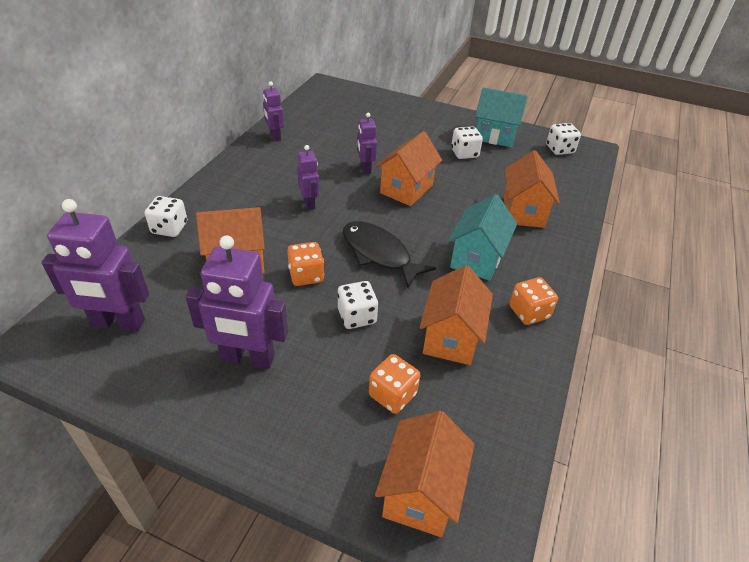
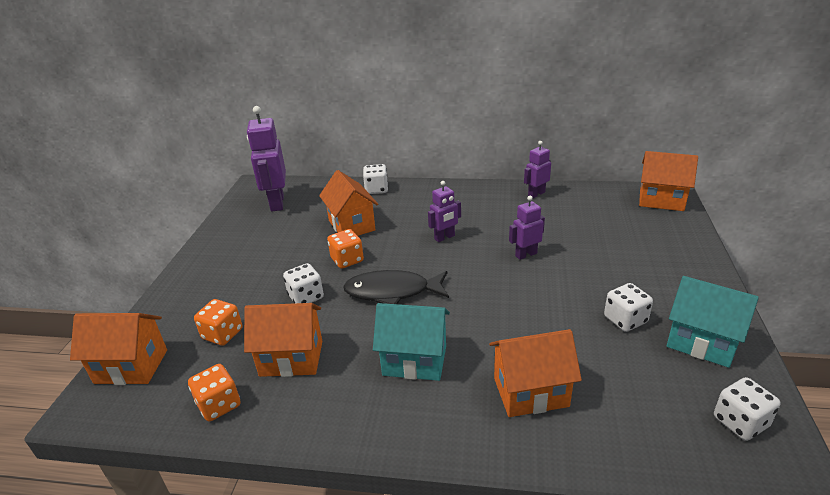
camera: 80 degrees right, 10 degrees down
(247, 358) = (253, 258): purple robot -> none
(379, 254) = (392, 292): black fish -> black fish turned 120 degrees counterclockwise
(406, 189) = (509, 288): orange house -> orange house (661, 200)
(495, 136) = (702, 342): turquoise house -> turquoise house turned 60 degrees counterclockwise
(529, 312) = (341, 414): orange dice -> orange dice (219, 405)

